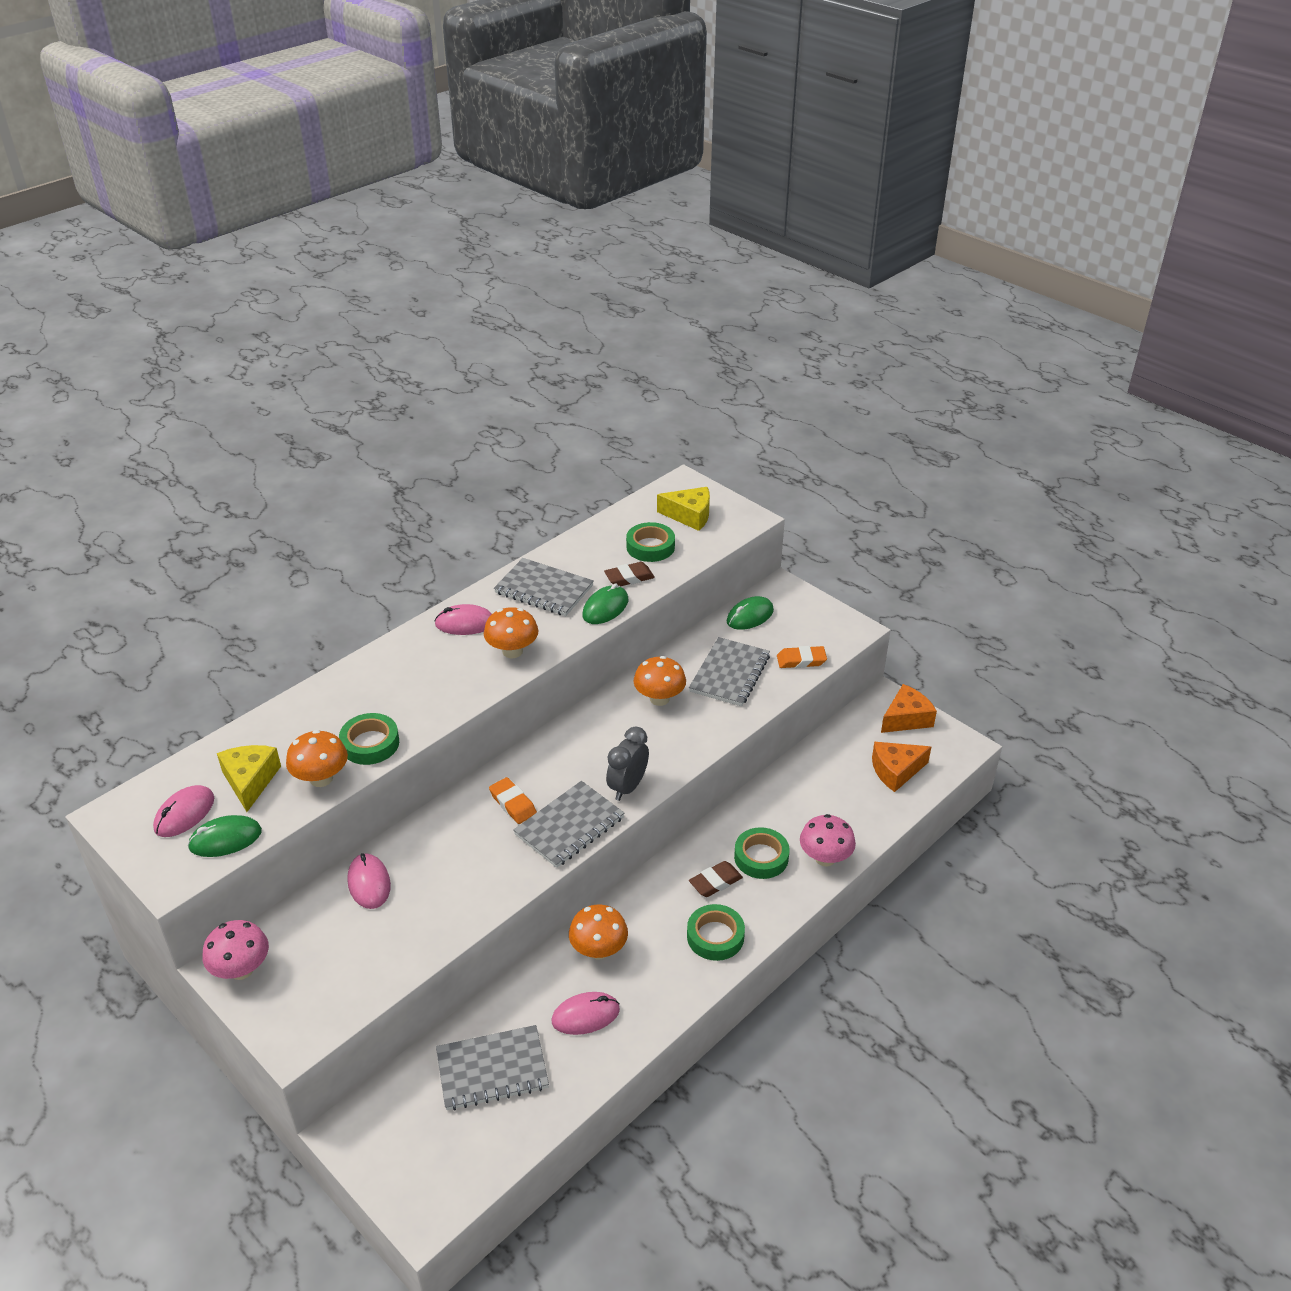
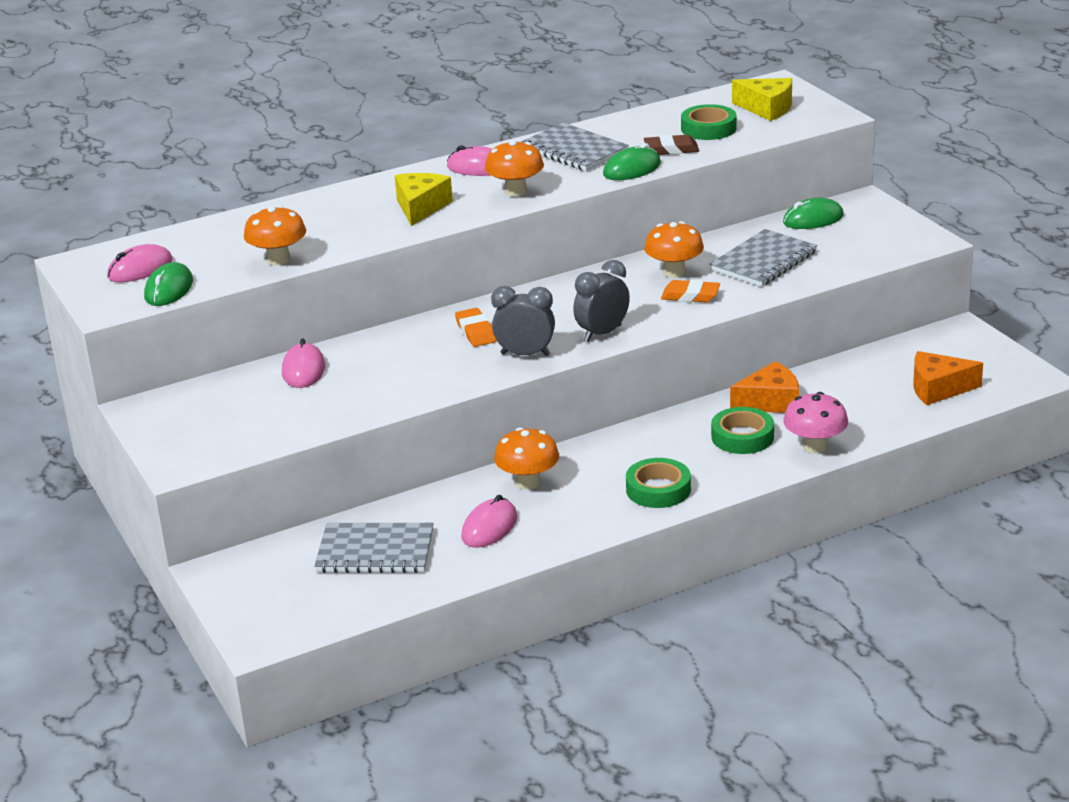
camera: 20 degrees right, 10 degrees down
(225, 839) = (169, 289): green mouse -> green mouse turned 75 degrees counterclockwise
(241, 969) = (155, 412): pink mushroom -> none
(250, 781) = (211, 254): yellow cheese -> yellow cheese (421, 207)
(370, 743) = (337, 241): green tape -> none
(569, 826) = (525, 354): grey notebook -> grey clock
(585, 1015) = (489, 527): pink mouse -> pink mouse turned 60 degrees counterclockwise
(715, 882) = (681, 449): brown eraser -> none
(801, 660) = (851, 259): orange eraser -> orange eraser (690, 296)
(906, 718) = (976, 348): orange cheese -> orange cheese (770, 402)

